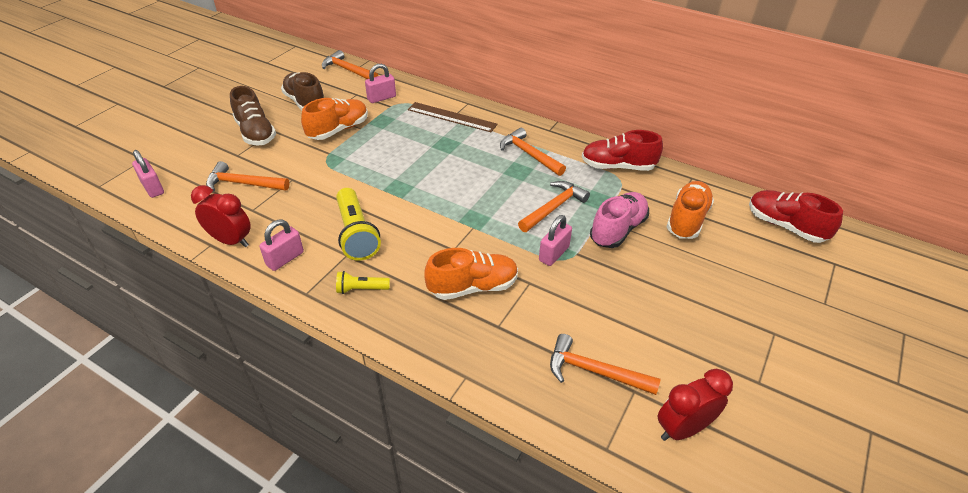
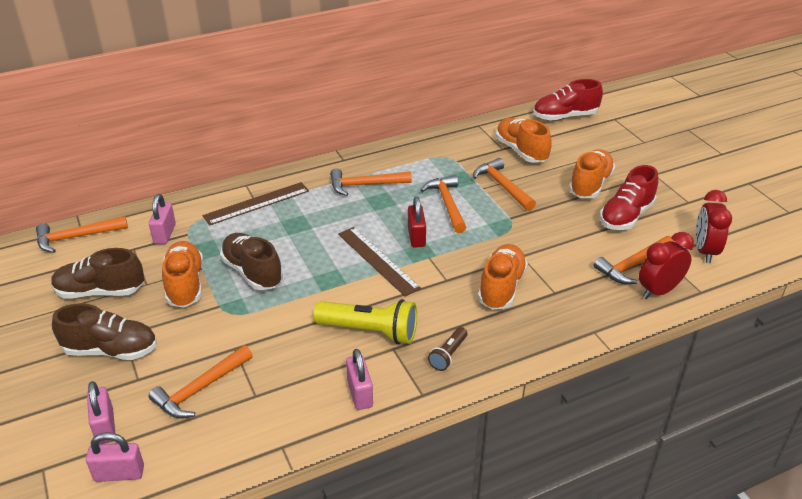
camera: 55 degrees left, 5 degrees down
(231, 241) = (292, 427): red clock -> red clock (658, 291)
(361, 289) = (448, 355): yellow flashlight -> brown flashlight
(375, 150) = (252, 272): none -> brown shoe
(442, 202) = (378, 260): none -> brown ruler
(492, 209) = (416, 237): none -> red padlock
(554, 254) = (501, 229): pink padlock -> pink padlock (105, 427)
(617, 230) = (502, 186): pink shoe -> orange hammer
(618, 166) = (430, 150): red shoe -> red shoe (626, 216)
(691, 288) = (590, 185): none -> orange shoe

